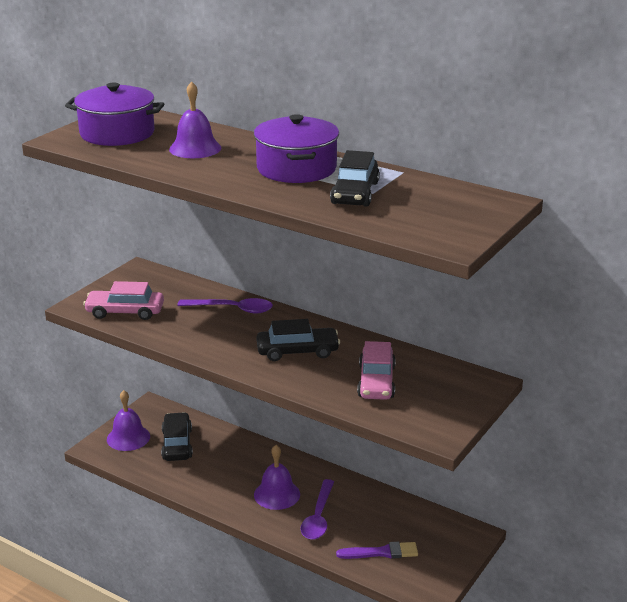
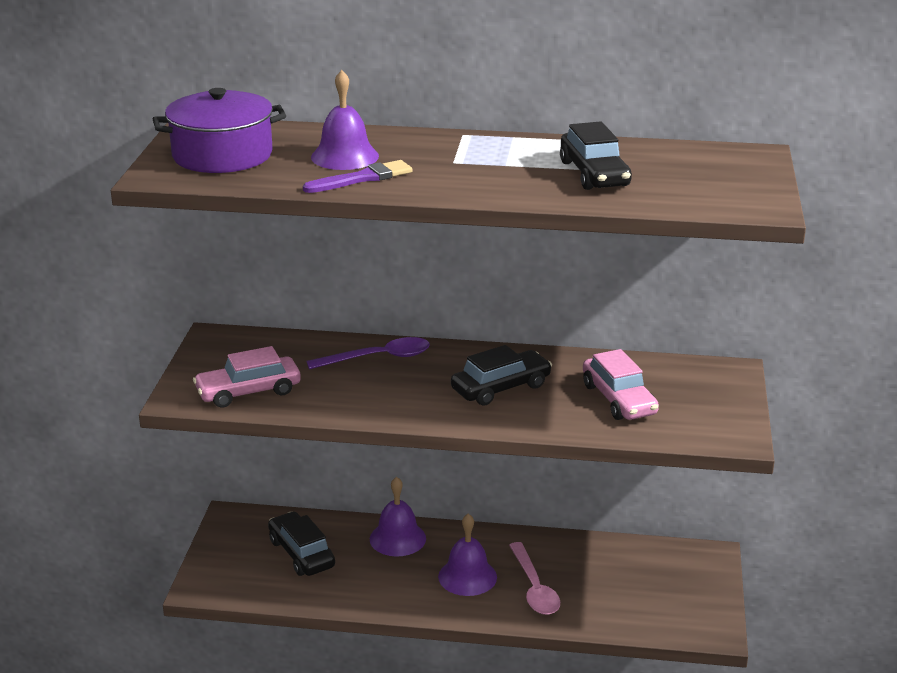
camera: 25 degrees left, 0 degrees up
(128, 437) = (233, 563): purple bell -> purple bell (397, 538)
(296, 168) = (494, 158): purple pot -> none
(318, 517) = (534, 588): purple spoon -> pink spoon
(381, 552) = (632, 605): purple brush -> purple brush (362, 178)

